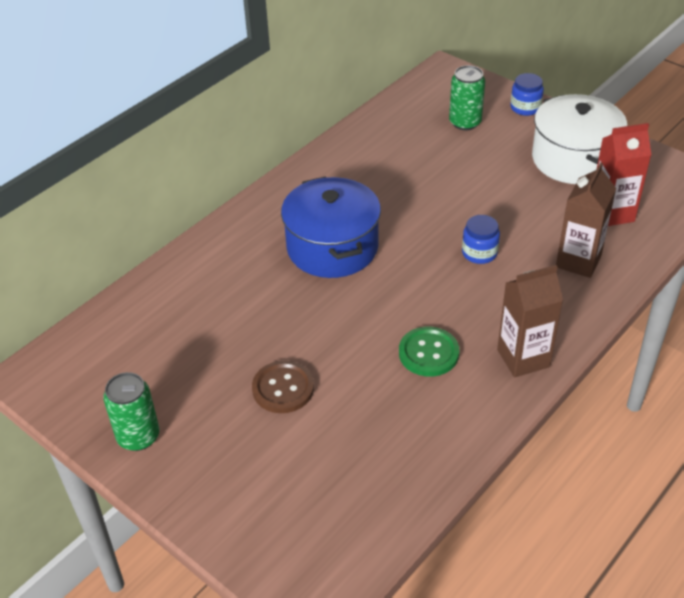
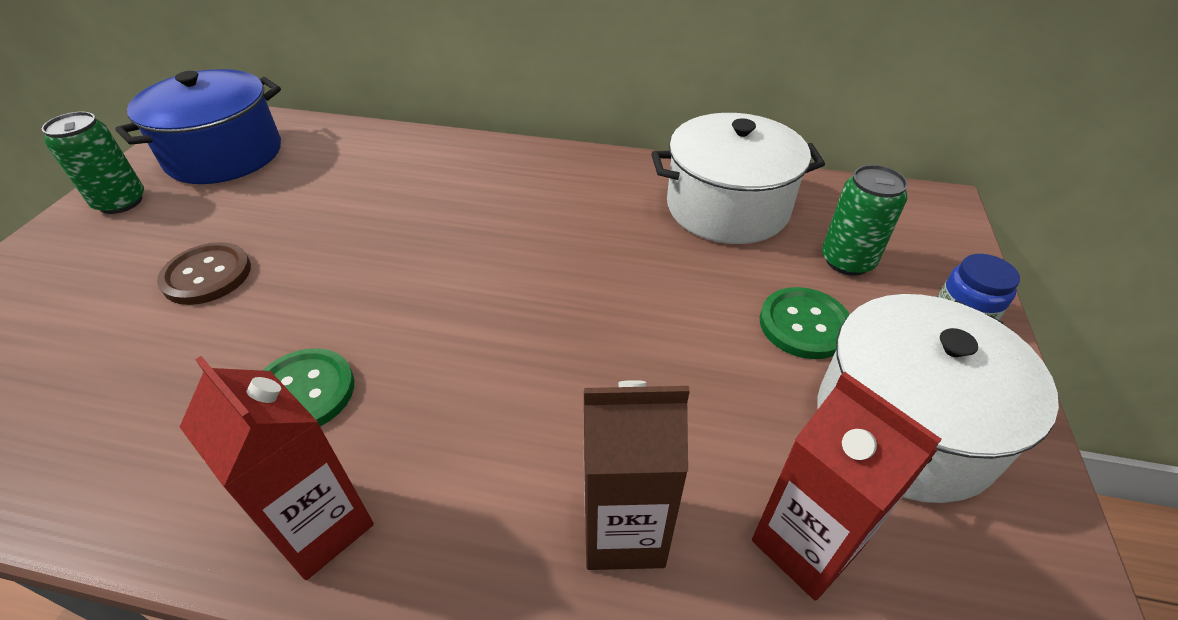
camera: 60 degrees right, 0 degrees up
(332, 247) = (484, 229): blue pot -> blue pot (224, 155)
(389, 142) = (727, 207): none -> white pot
(479, 253) = (560, 377): blue jar -> none
(499, 158) = (804, 325): none -> green button
(523, 358) = (321, 527): brown carton -> red carton

